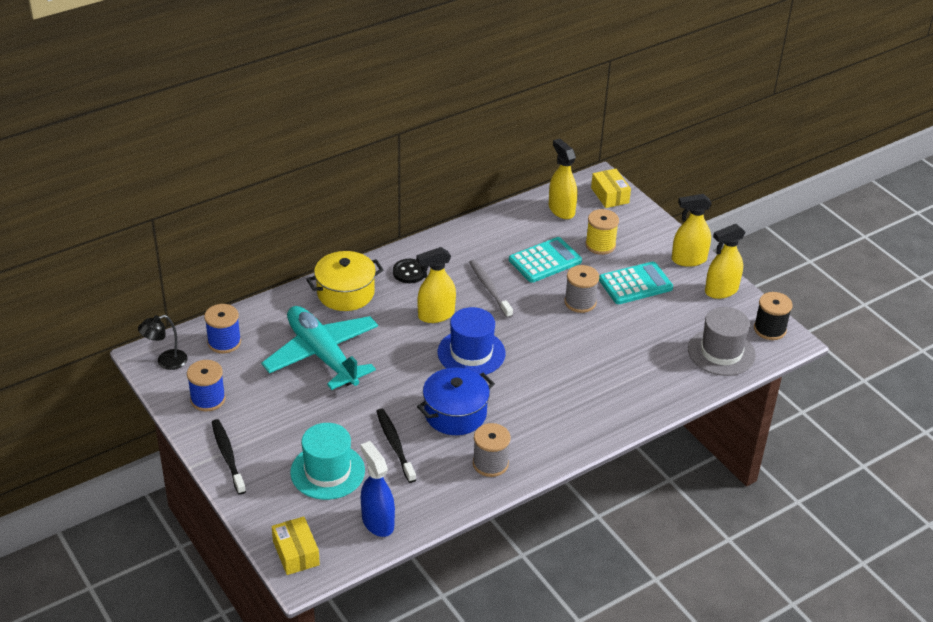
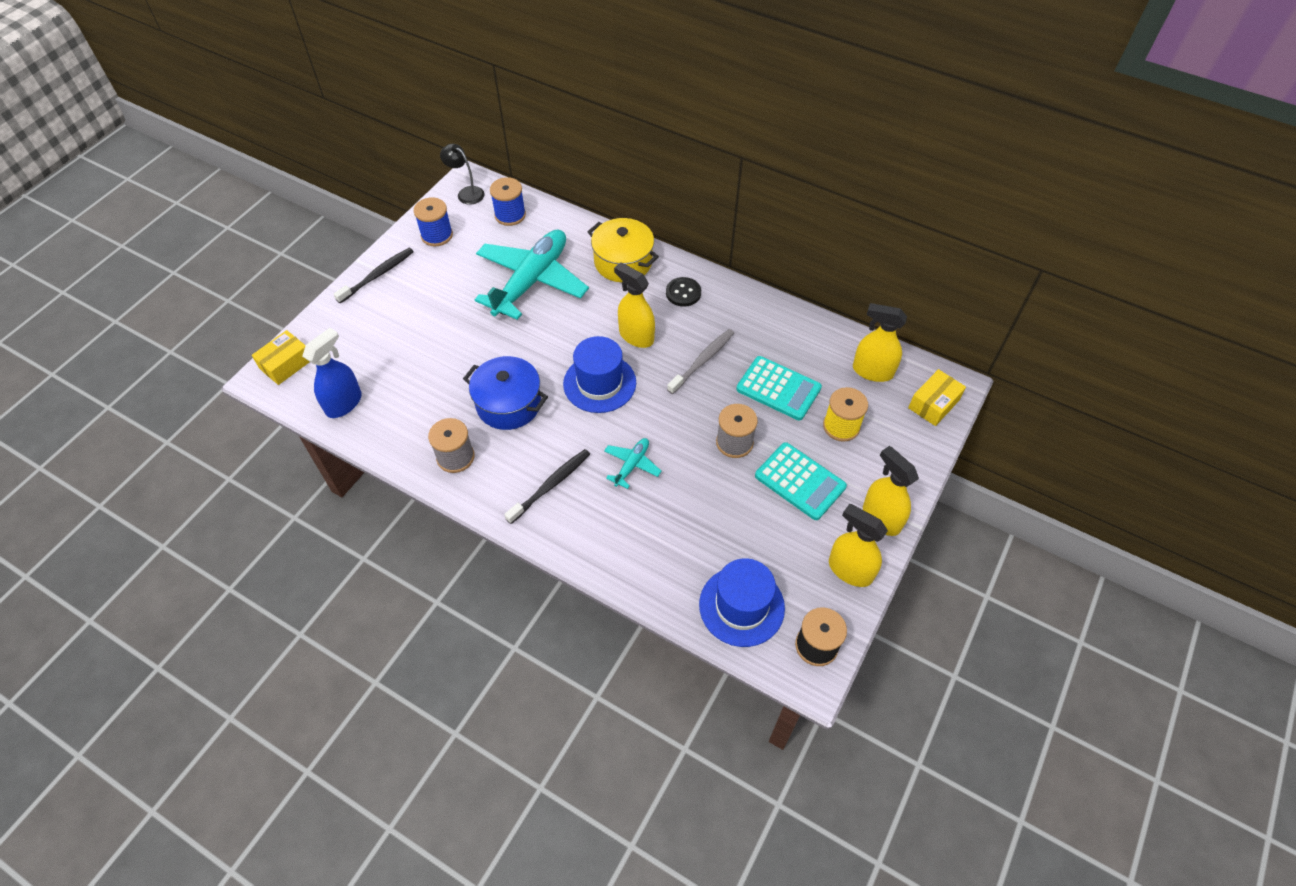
camera: 65 degrees right, 15 degrees up
(327, 471) = (389, 345): turquoise hat -> none
(395, 445) = (445, 376): black toothbrush -> black toothbrush (551, 485)
(561, 210) = (872, 371): yellow spray bottle -> yellow spray bottle turned 105 degrees counterclockwise
(566, 363) = (632, 465): none -> turquoise plane
(721, 352) = (741, 606): grey hat -> blue hat

